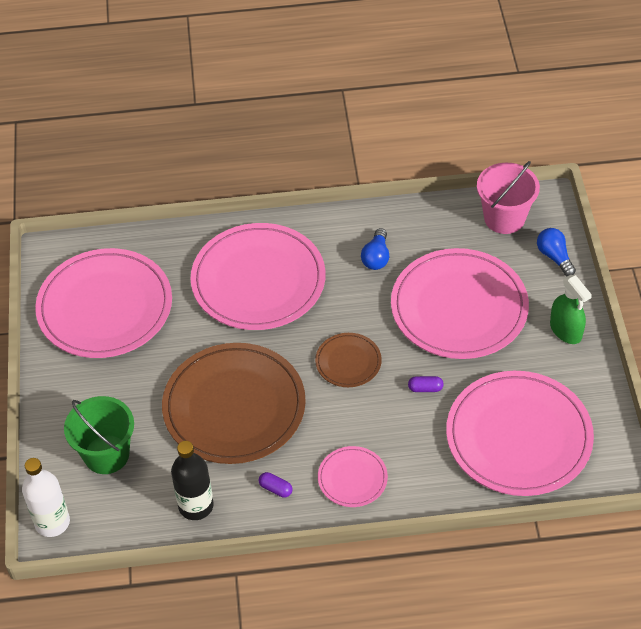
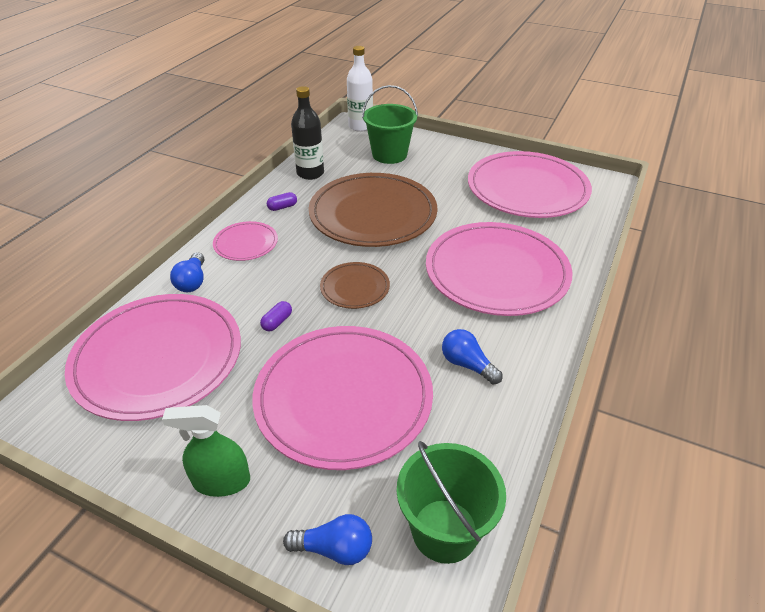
camera: 120 degrees right, 10 degrees down
(430, 480) = (192, 281): none -> blue light bulb
(504, 218) = (444, 530): pink bucket -> green bucket

